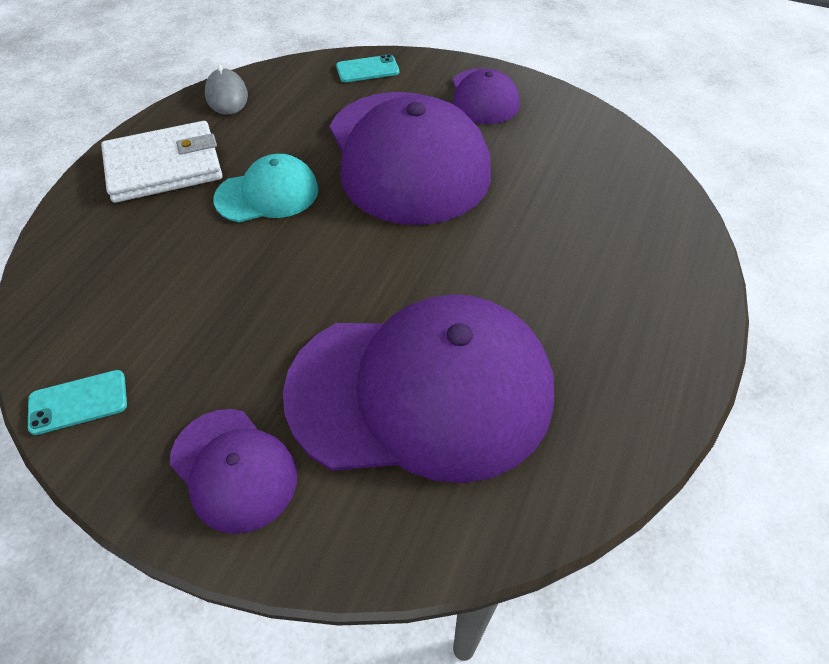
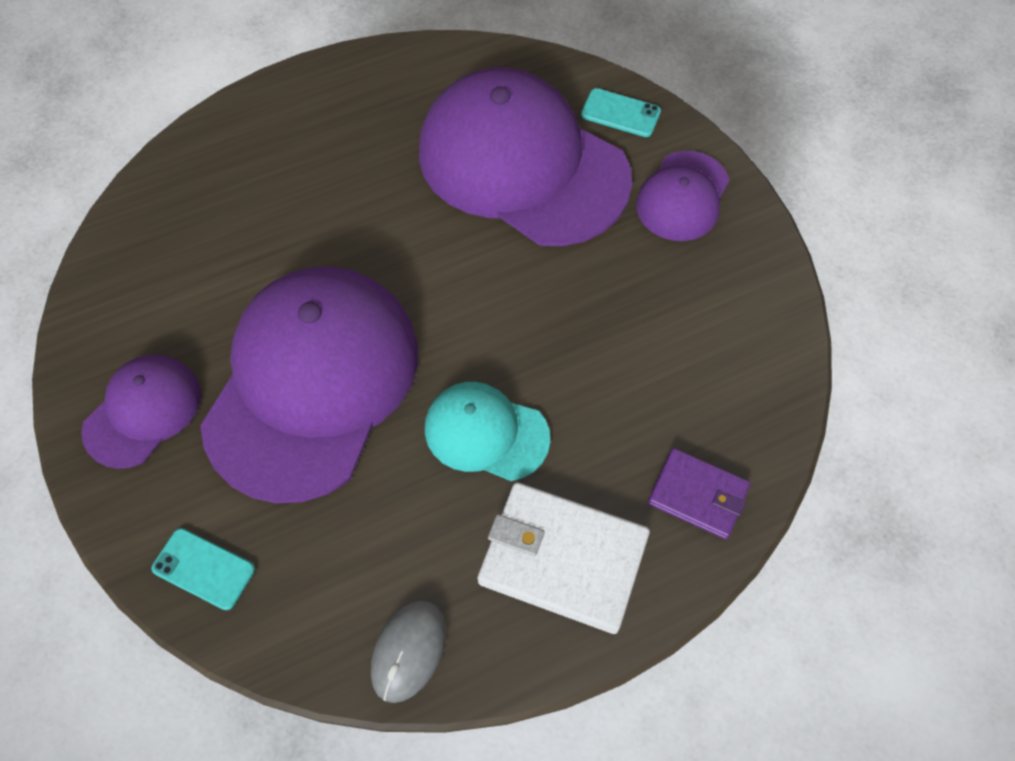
camera: 140 degrees left, 10 degrees up
(78, 402) = (769, 315): turquoise phone -> turquoise phone (620, 113)
(85, 242) = (698, 495): none -> purple wallet
(234, 469) = (682, 196): purple cap -> purple cap turned 150 degrees counterclockwise

